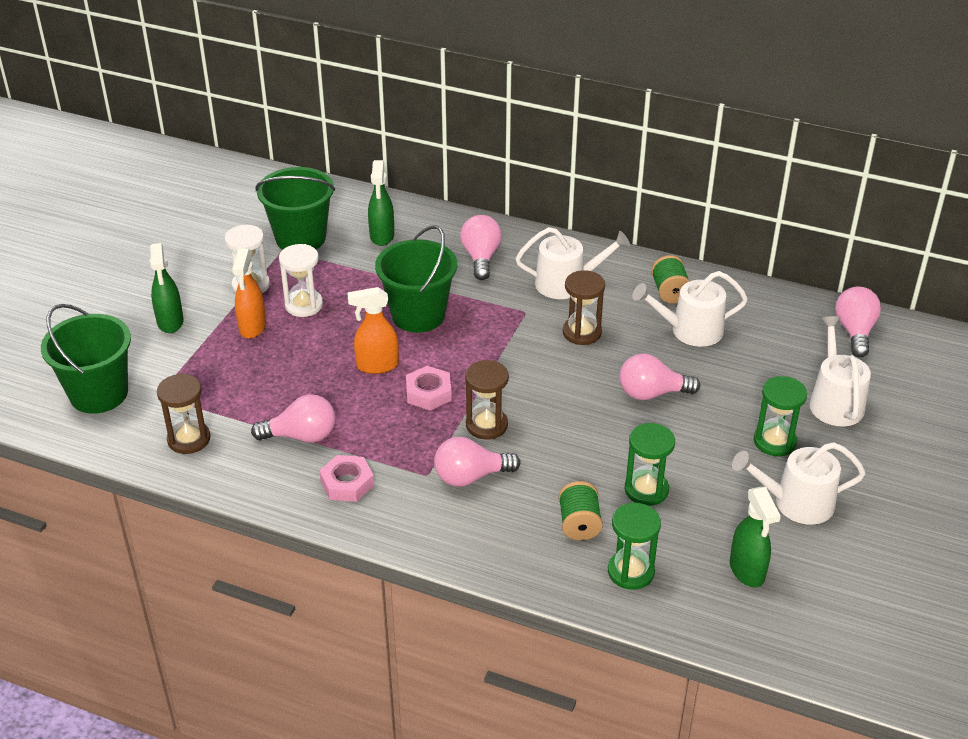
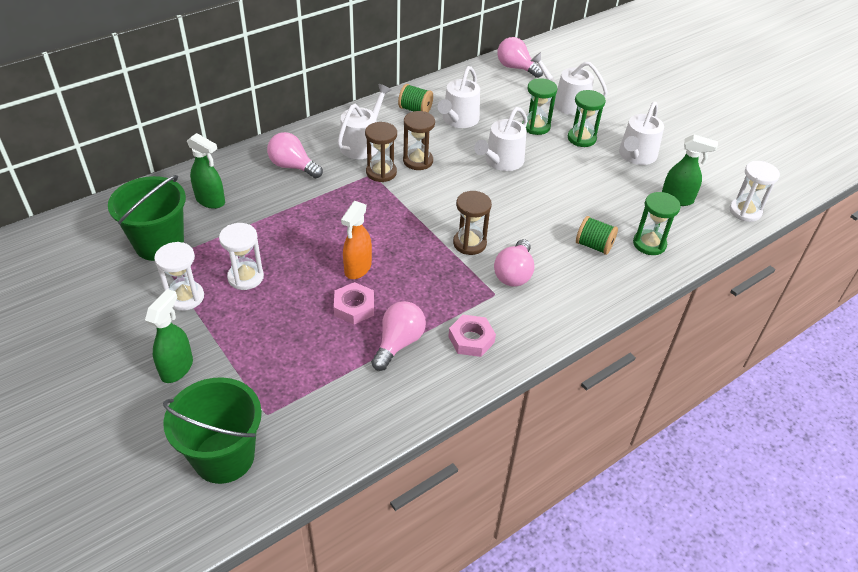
camera: 60 degrees left, 5 degrees up
(170, 322) = (177, 368): green spray bottle -> green spray bottle turned 90 degrees counterclockwise
(189, 439) = (342, 415): brown hourglass -> brown hourglass (381, 172)
(252, 327) = (240, 318): orange spray bottle -> none
(418, 315) = (323, 223): green bucket -> none
(428, 393) = (412, 256): pink nut -> pink nut (354, 307)
(646, 490) = (584, 204): green hourglass -> green hourglass (536, 126)
(652, 393) = (501, 161): pink light bulb -> white watering can
(795, 647) = (745, 211): none -> white hourglass

